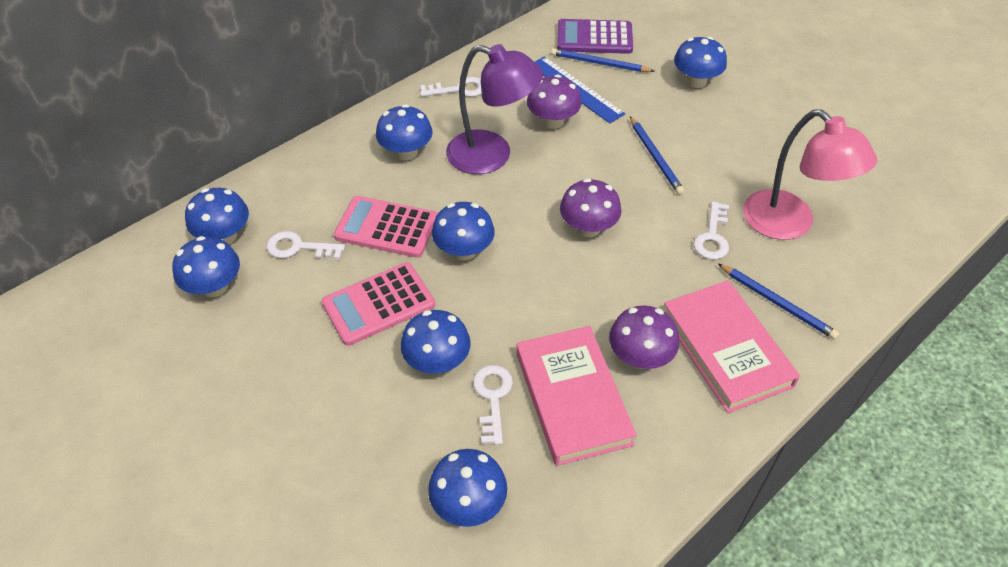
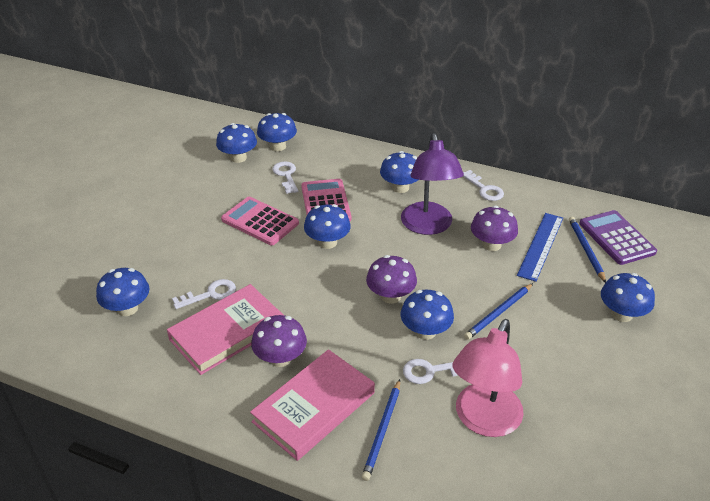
camera: 65 degrees right, 10 degrees down
(437, 361) = (227, 261): blue mushroom -> blue mushroom (425, 331)

